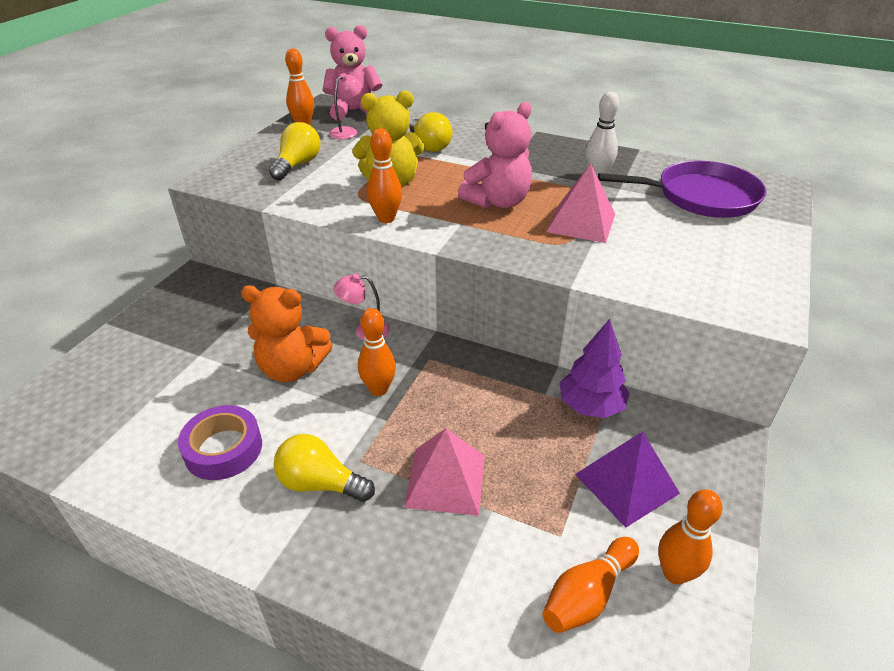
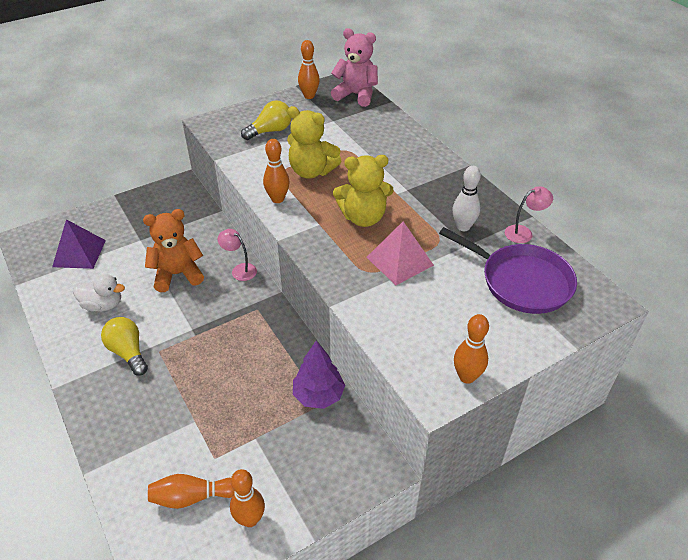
camera: 35 degrees right, 5 degrees up
(223, 449) = (103, 305): purple tape -> white duck
(292, 368) = (177, 274): orange teddy bear -> orange teddy bear turned 120 degrees clockwise
(347, 131) = (332, 113): pink lamp -> pink lamp (523, 232)
(379, 389) = (209, 313): orange bowling pin -> orange bowling pin (467, 377)
(429, 146) = (373, 148): yellow light bulb -> none
(446, 480) = (189, 389): pink pyramid -> none
(498, 202) = (363, 217): pink teddy bear -> yellow teddy bear
(626, 483) = (283, 454): purple pyramid -> purple pyramid (79, 253)

